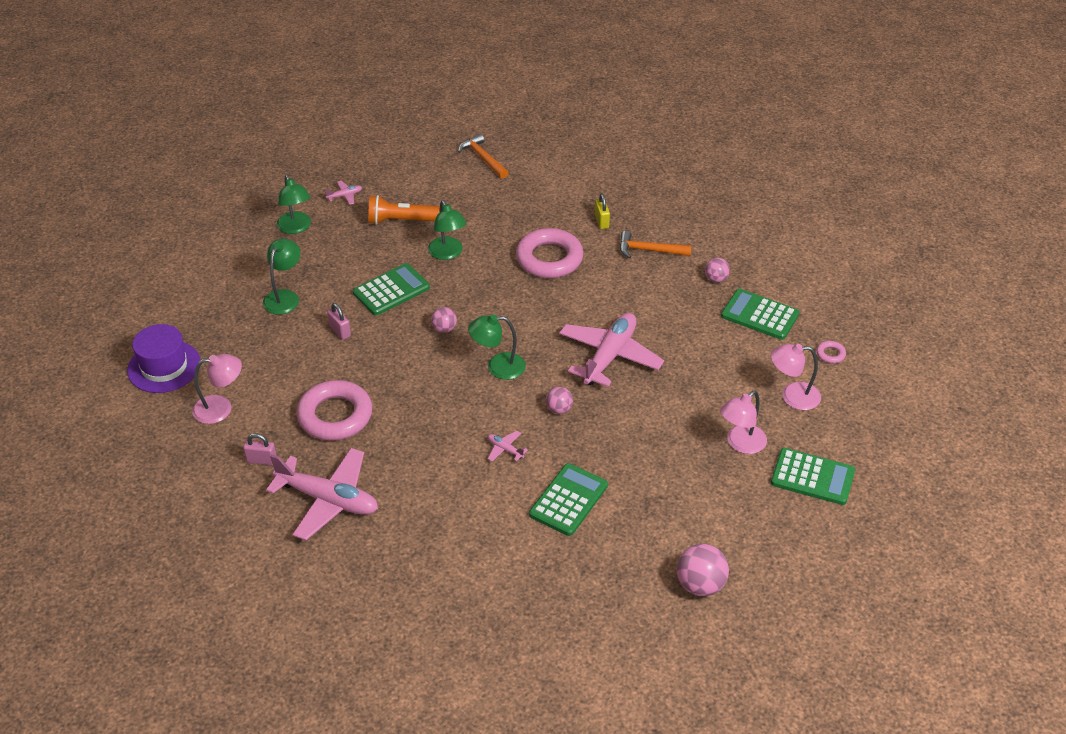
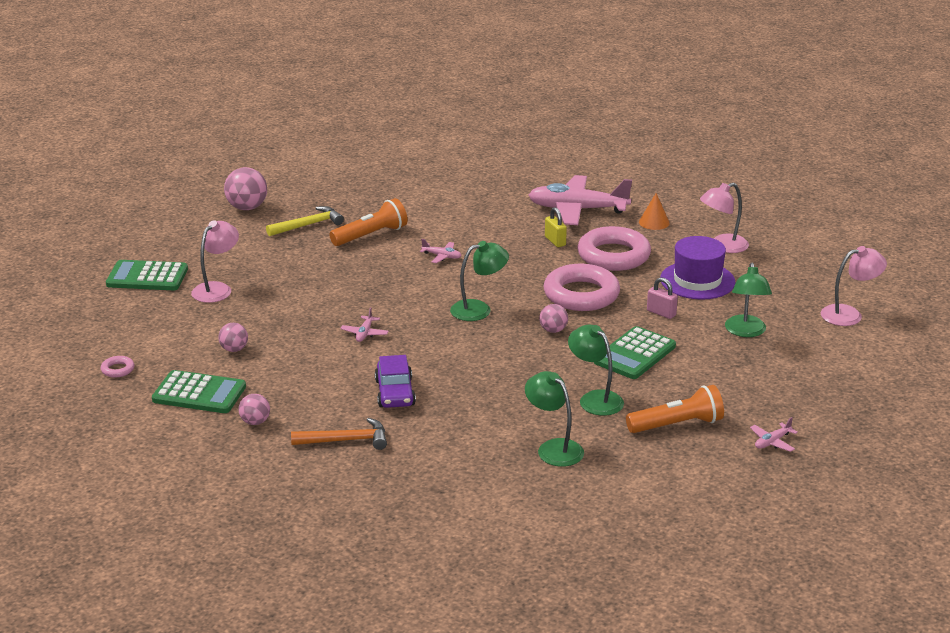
camera: 165 degrees right, 15 degrees down
(164, 366) = (806, 264): purple hat -> purple hat (697, 280)
(261, 460) = (654, 222): pink padlock -> orange cone
(296, 228) = (798, 397): green lamp -> green lamp (554, 448)
(483, 158) = (623, 523): orange hammer -> none
(549, 258) = (469, 412): pink ring -> pink ring (581, 294)
(559, 409) = (402, 288): pink ball -> pink ball (234, 349)
(568, 500) = (371, 235): green calculator -> orange flashlight
(600, 287) = (395, 393): none -> purple car
(601, 221) = (418, 465): yellow padlock -> yellow padlock (555, 241)
(609, 356) = (364, 333): pink plane -> pink plane, size x0.40
(633, 534) = (308, 225): none -> yellow hammer
(792, 396) = (163, 329): pink lamp -> pink lamp (849, 314)

